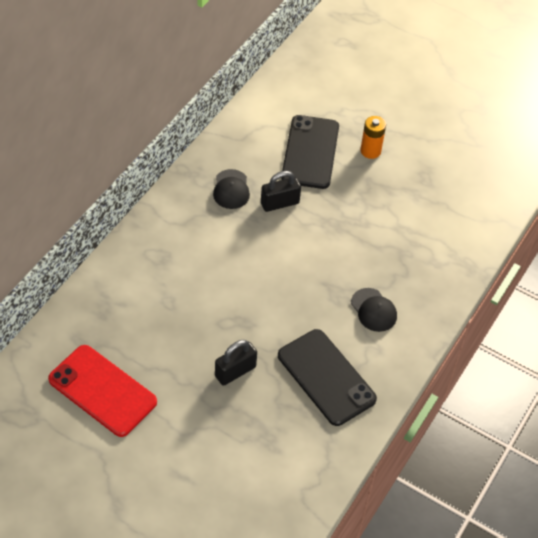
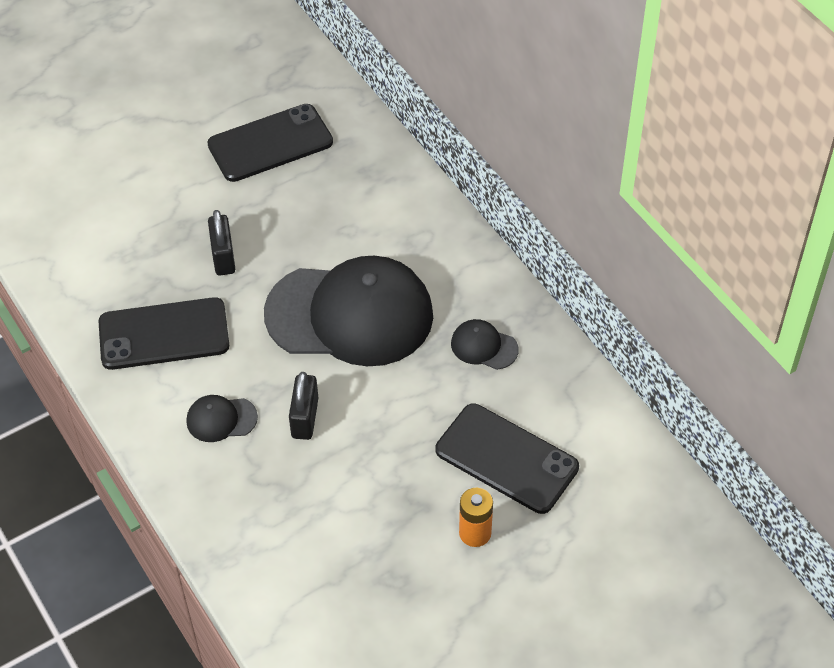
camera: 120 degrees right, 0 degrees up
(102, 391) = (270, 143): red phone -> black phone
(245, 271) = (350, 315): none -> black cap
(279, 203) = (436, 389): black padlock -> black padlock (305, 418)

